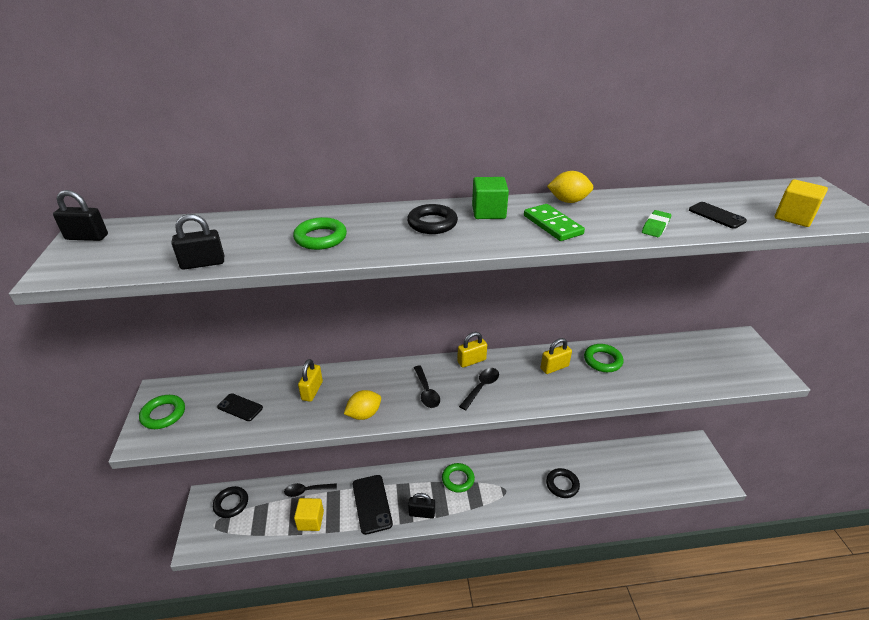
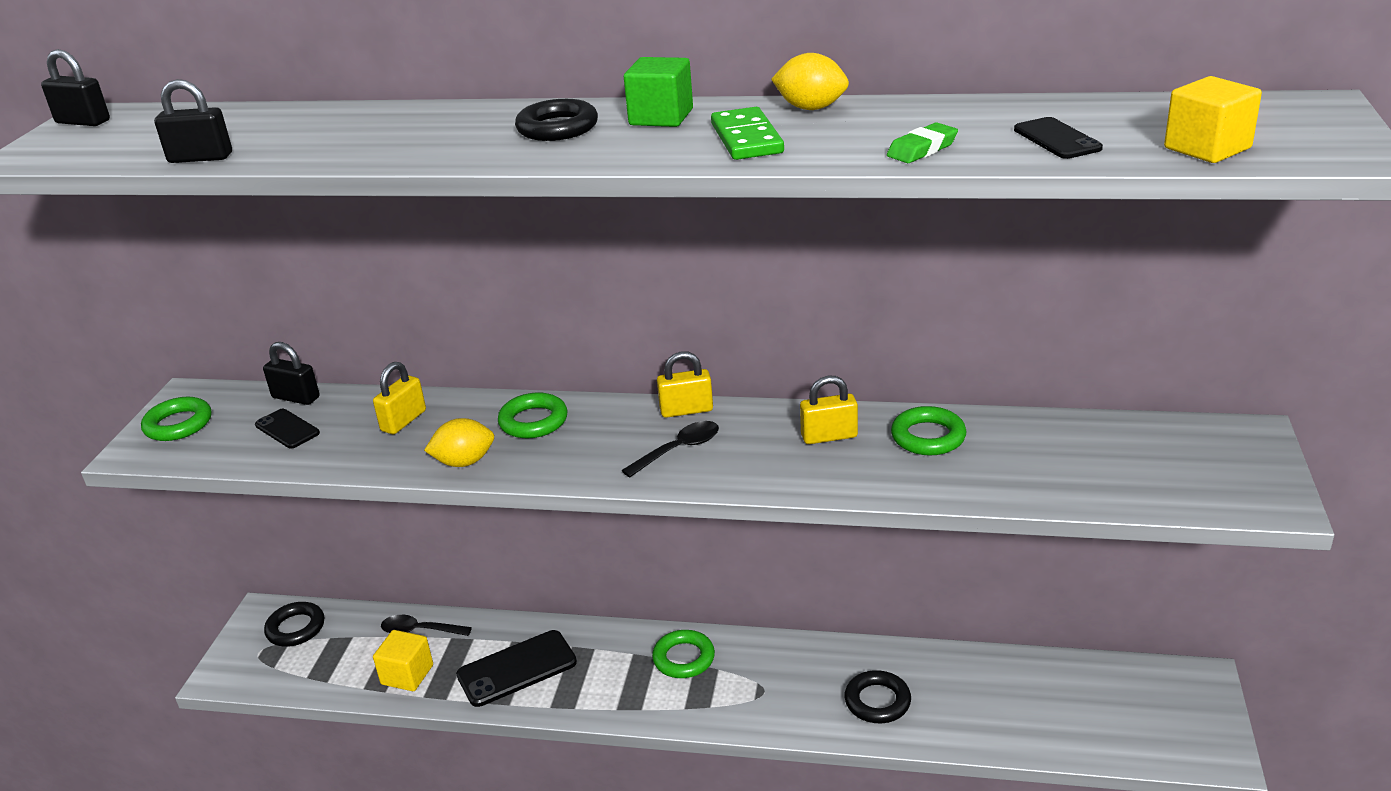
camera: 20 degrees right, 5 degrees down
(320, 238) = (379, 137): green ring -> green ring (533, 421)
(372, 504) = (517, 669): black phone -> black phone turned 60 degrees clockwise
(422, 513) = (595, 698): black padlock -> black padlock (296, 397)
(426, 392) = (582, 444): black spoon -> none

